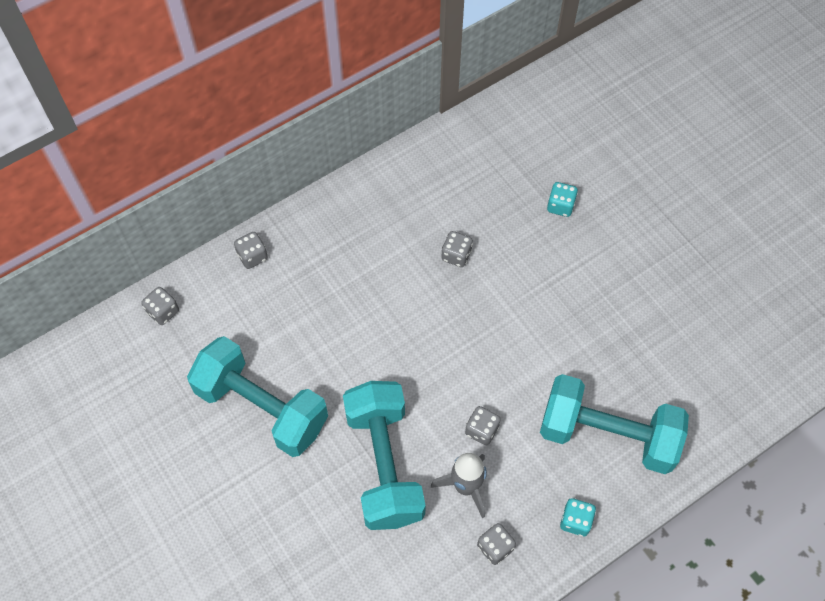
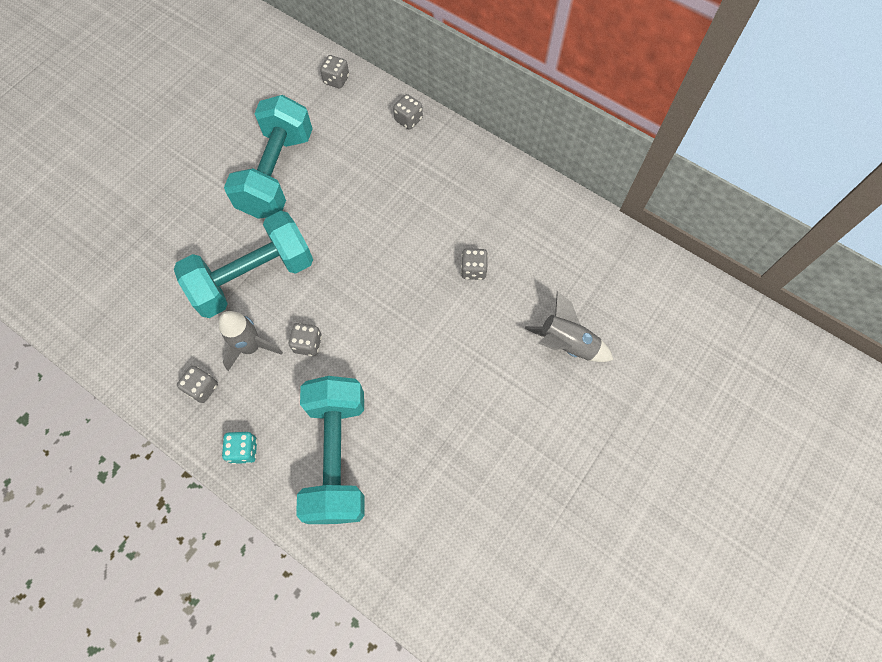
camera: 70 degrees right, 5 degrees up
(560, 206) = (566, 344): turquoise dice -> grey rocket

